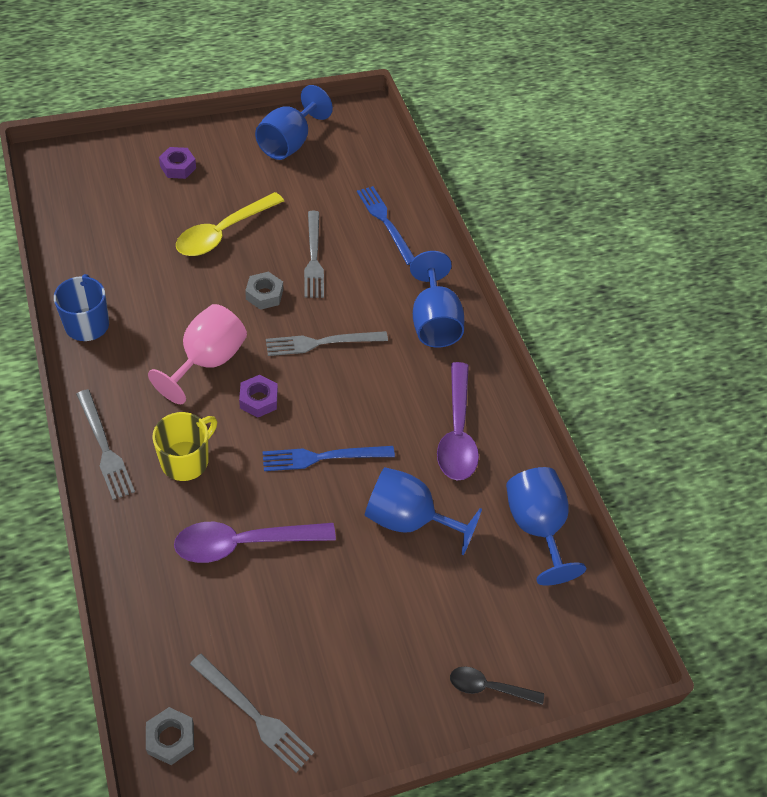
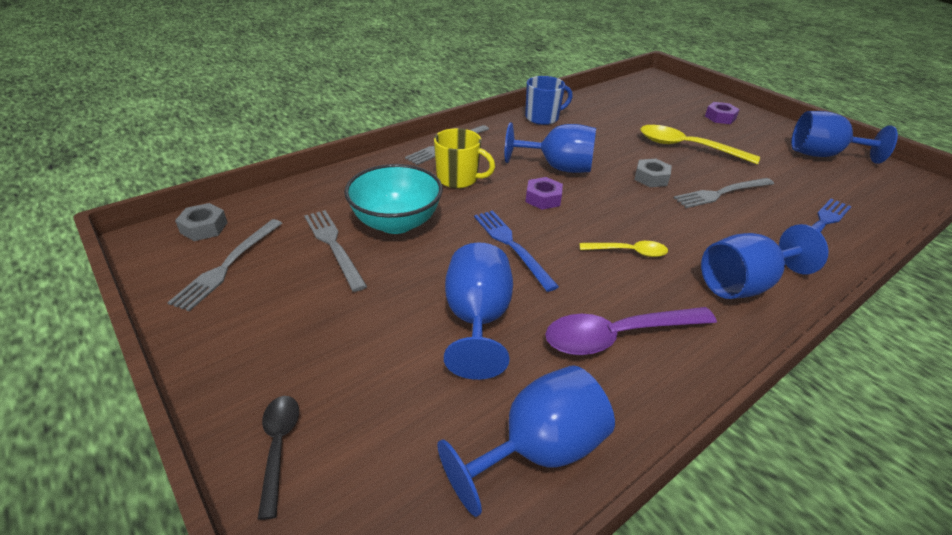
camera: 75 degrees right, 15 degrees down
(207, 361) = (557, 167): pink goblet -> blue goblet
(244, 543) = (396, 223): purple spoon -> turquoise bowl
(322, 343) = (635, 218): grey fork -> grey fork (333, 246)
(366, 374) = (628, 252): none -> yellow spoon

